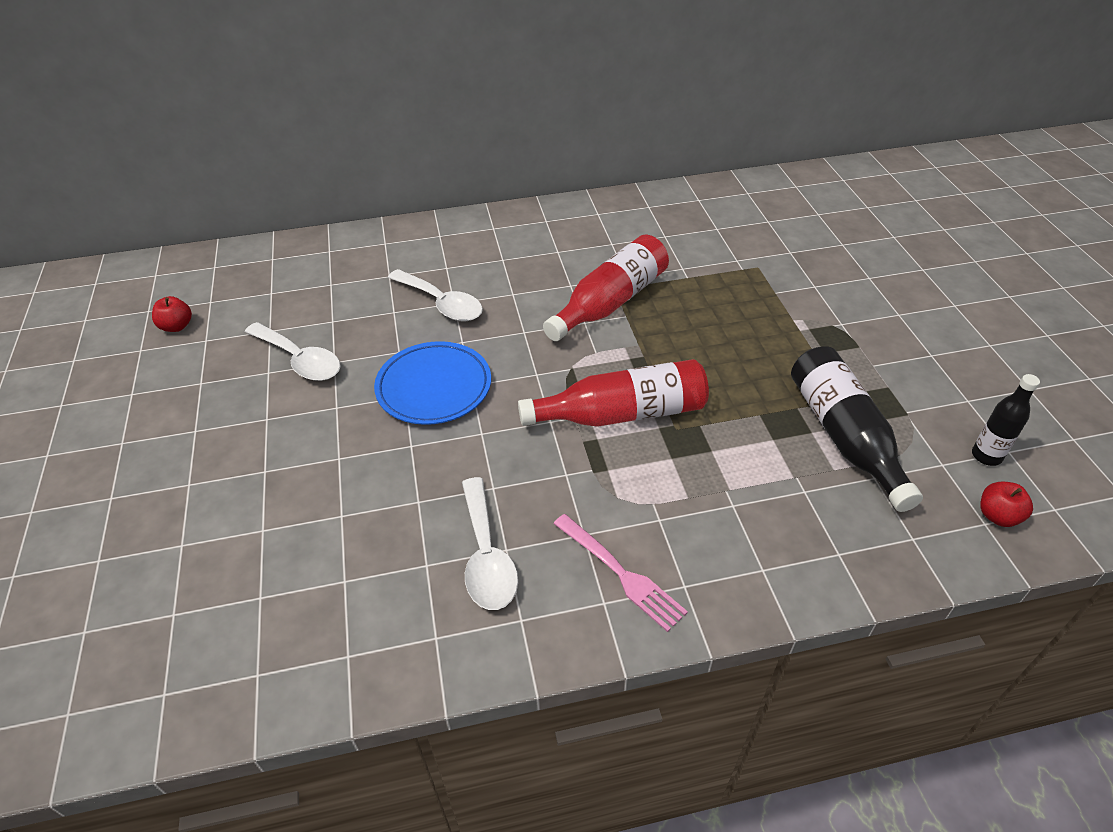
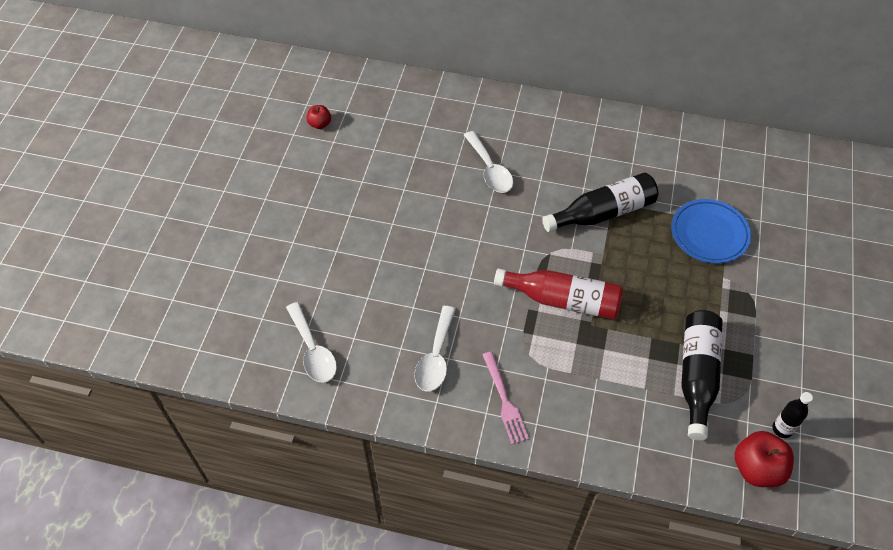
camera: 25 degrees right, 10 degrees up
(300, 360) = (384, 180): white spoon -> white spoon (313, 351)
(434, 387) = (456, 233): blue plate -> blue plate (709, 234)
(610, 302) = (603, 213): red bottle -> black bottle
(997, 516) = (757, 468): red apple -> red apple, size x1.79

